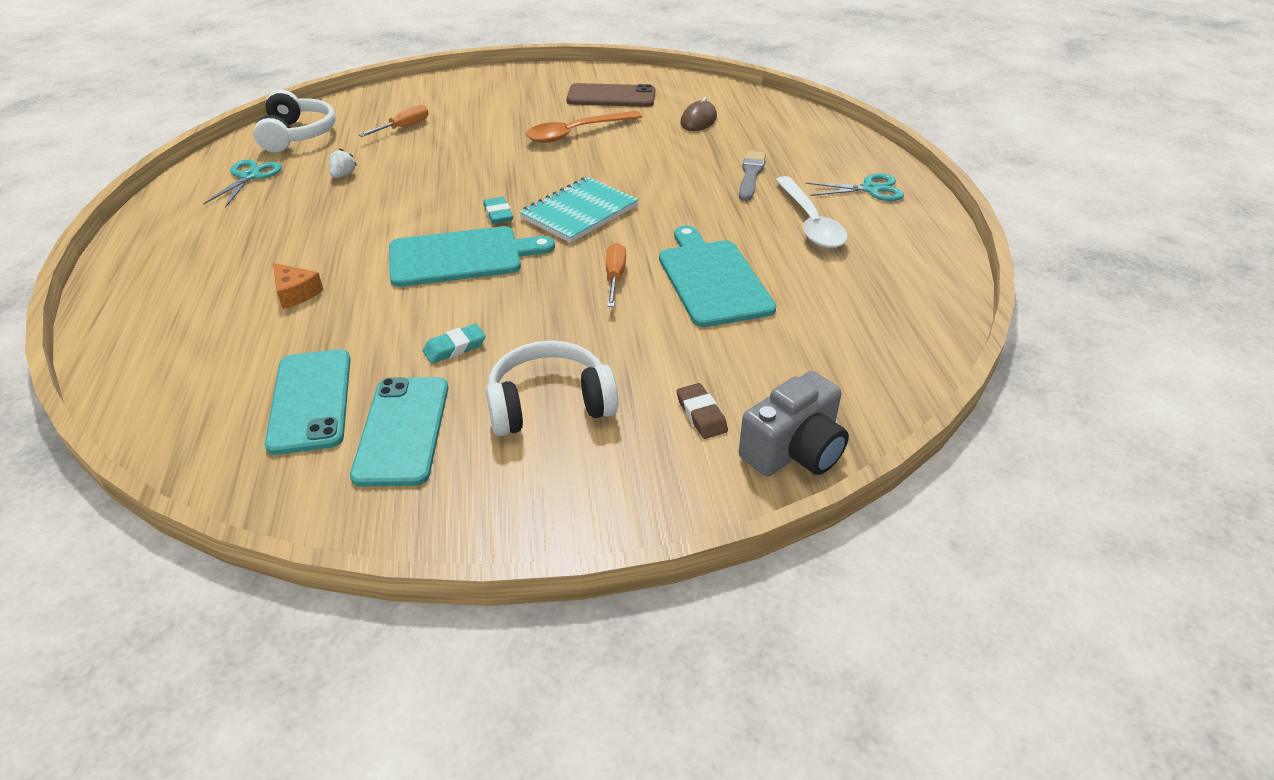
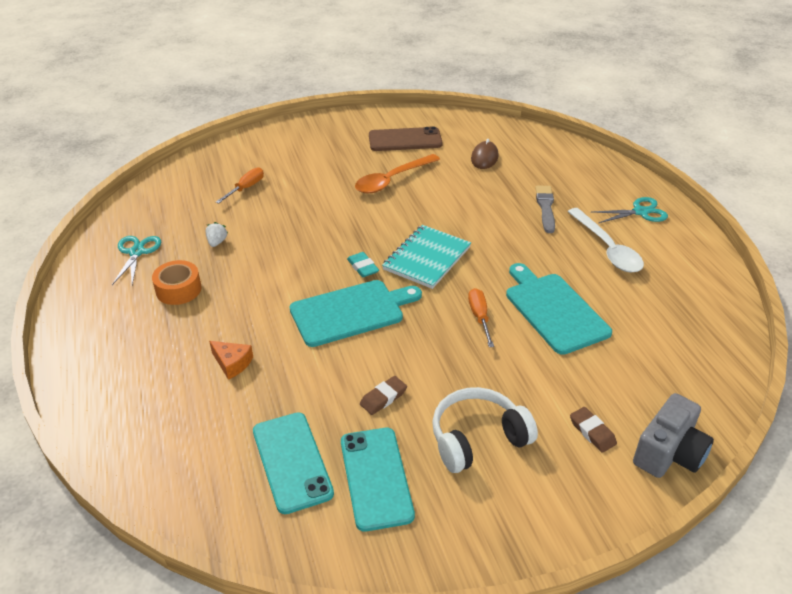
camera: 10 degrees left, 0 degrees up
(275, 216) = (178, 289): none -> orange tape
(297, 135) = (157, 205): white headphones -> none
(455, 347) = (383, 398): turquoise eraser -> brown eraser

